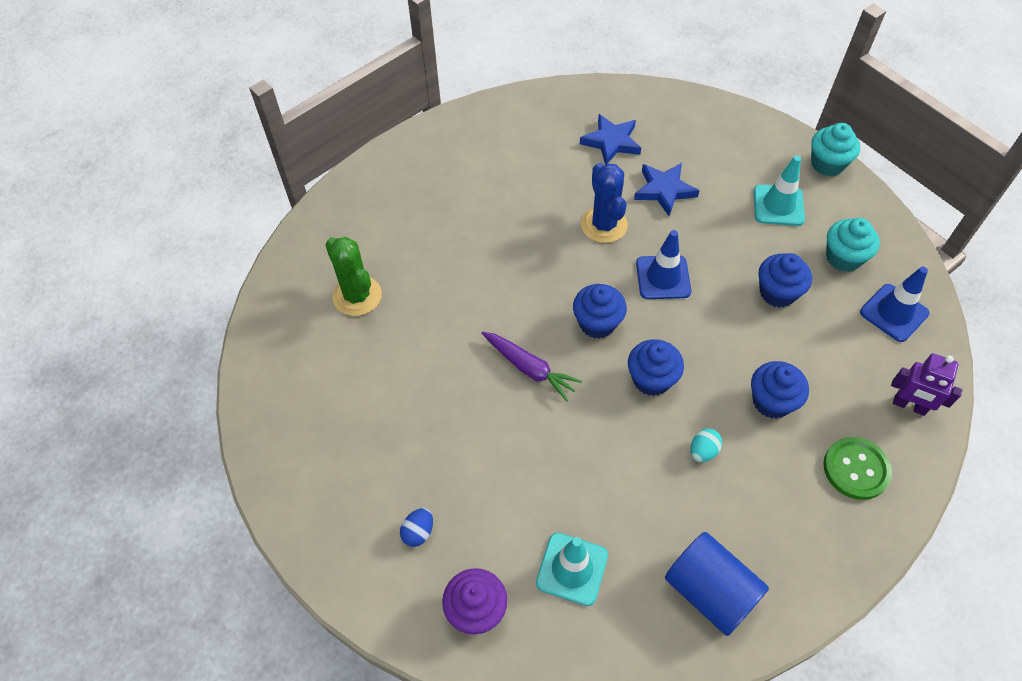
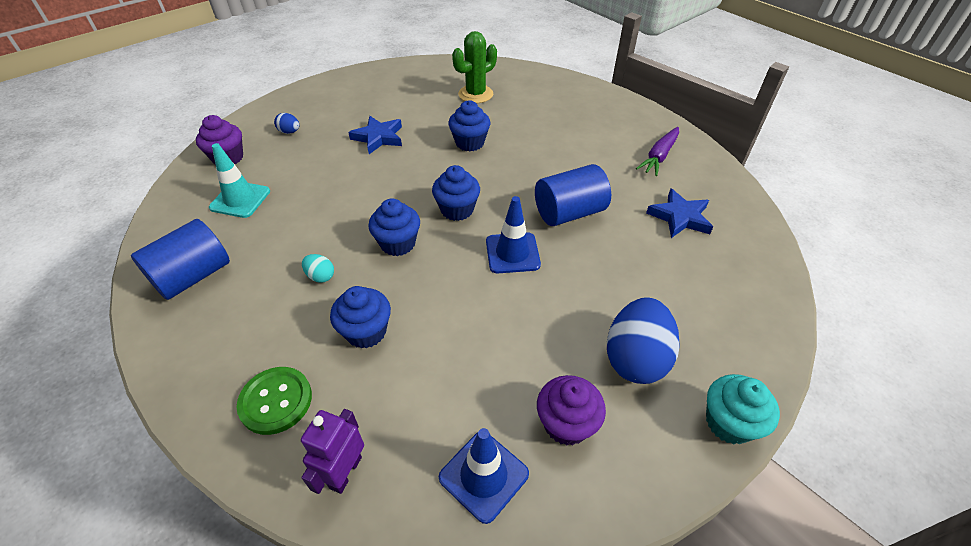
camera: 85 degrees right, 10 degrees down
(530, 368) = (412, 174): purple carrot -> purple carrot (659, 156)
(604, 225) = (569, 213): blue cactus -> blue cylinder
(664, 190) = (627, 256): blue star -> blue star (378, 137)
(777, 293) = (503, 347): blue cupcake -> blue cupcake (470, 143)
(778, 205) = (635, 358): turquoise traffic cone -> blue egg
(843, 258) = (566, 424): turquoise cupcake -> purple cupcake

